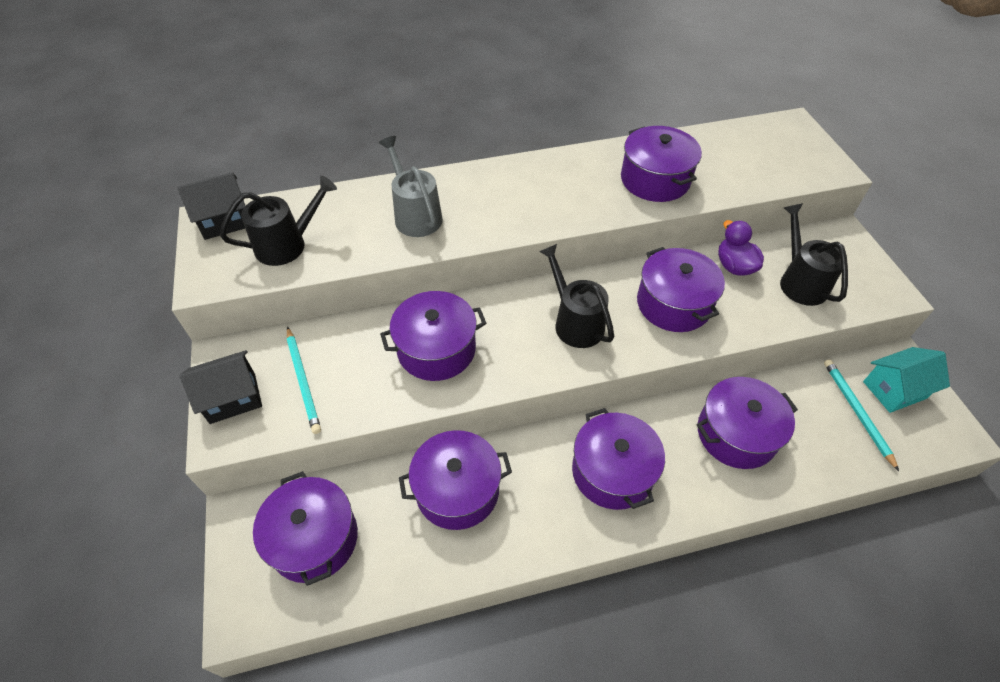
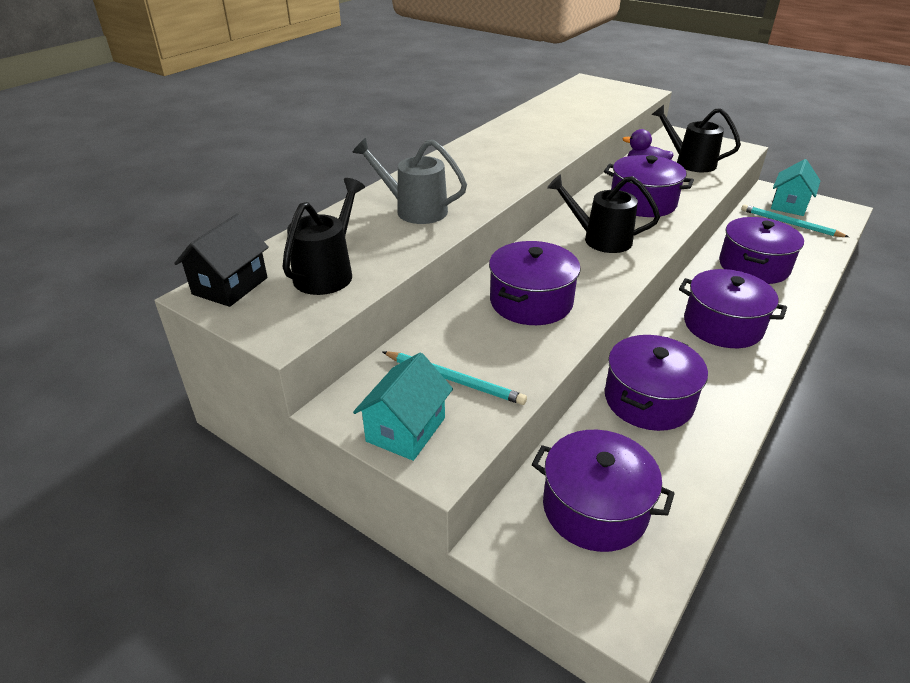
camera: 40 degrees left, 15 degrees down
(233, 398) = (405, 429): black house -> turquoise house
(655, 180) = (554, 130): purple pot -> none

